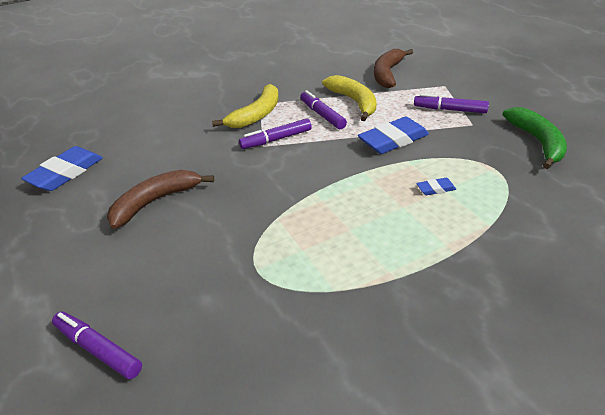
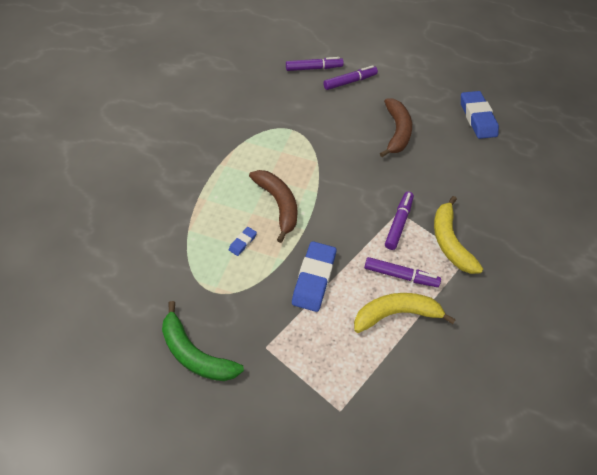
camera: 130 degrees right, 15 degrees up
(354, 102) = (396, 314): yellow banana -> yellow banana turned 150 degrees clockwise
(387, 74) = (417, 395): brown banana -> brown banana (278, 205)
(449, 110) = (301, 360): purple marker -> purple marker (350, 82)

